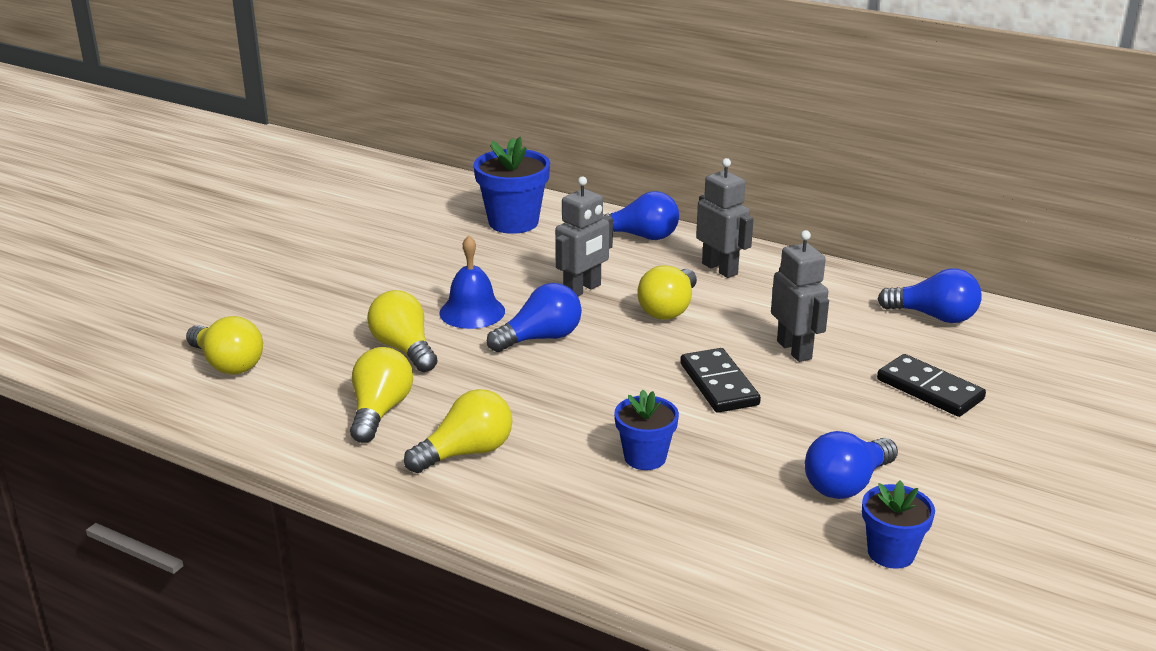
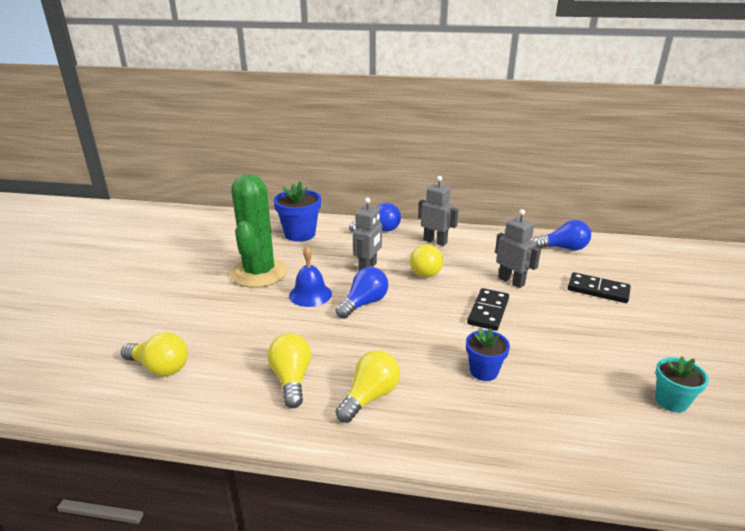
camera: 20 degrees left, 0 degrees up
(404, 349) = (281, 329): yellow light bulb -> none
(418, 269) = (259, 273): none -> green cactus
(718, 384) = (488, 311): black domino -> black domino turned 60 degrees clockwise
(846, 484) = (608, 360): blue light bulb -> none
(891, 553) = (671, 401): blue flower pot -> turquoise flower pot

